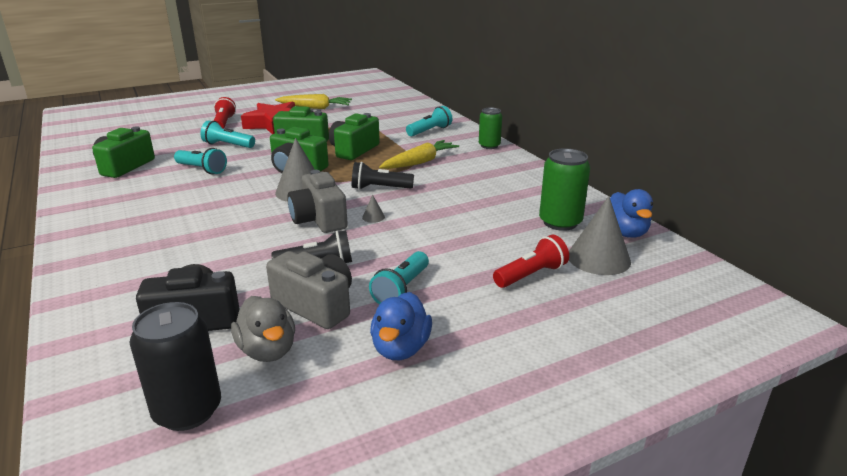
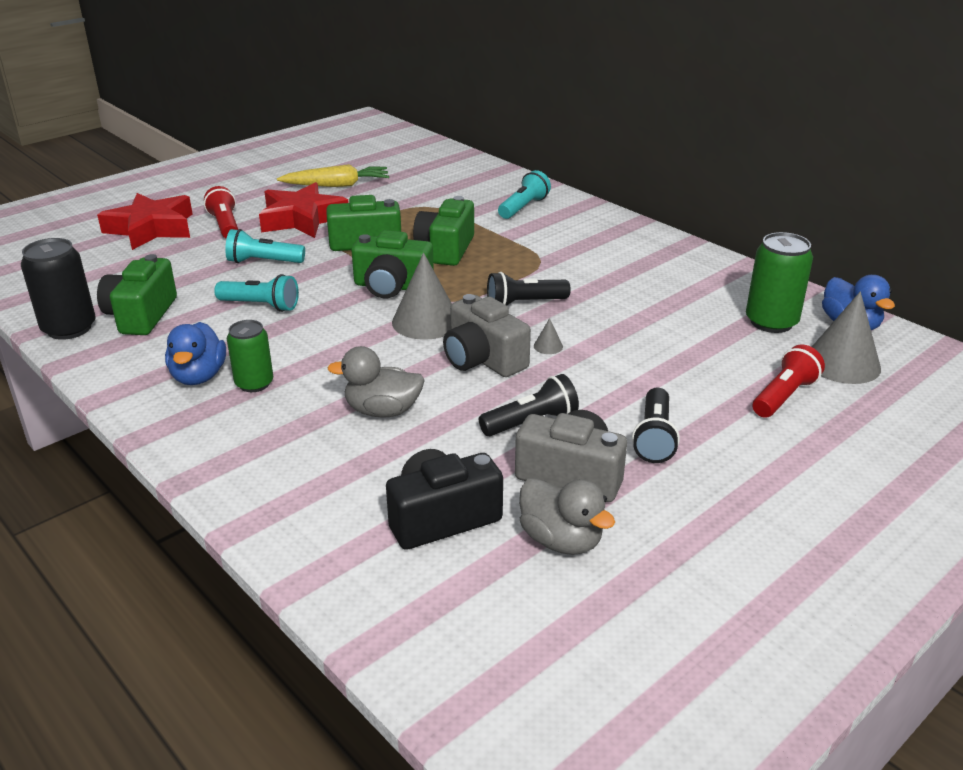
camera: 15 degrees left, 5 degrees up
(178, 120) = (151, 229): none -> red star
(187, 411) = (530, 627): black can -> black can (69, 328)
(220, 242) = (382, 411): none -> grey duck
(400, 348) = (706, 510): blue duck -> blue duck (199, 376)
(401, 289) = (654, 438): turquoise flashlight -> black flashlight
(420, 162) = (546, 258): yellow carrot -> none
(489, 146) = (615, 222): green can -> green can (254, 383)

